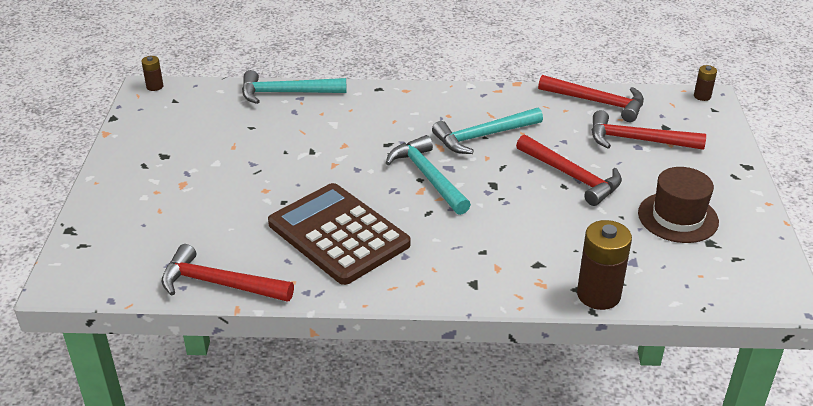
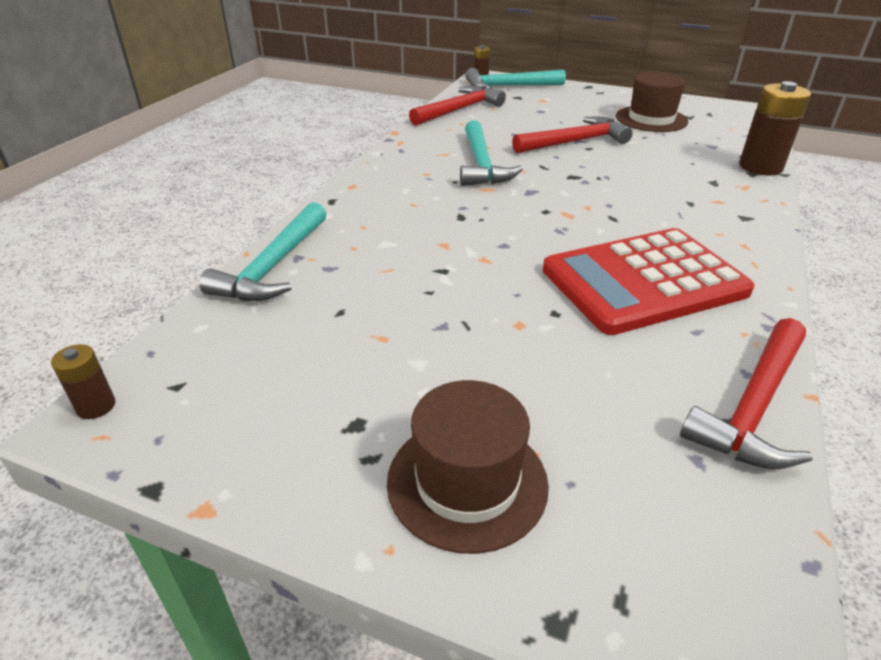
camera: 70 degrees left, 0 degrees up
(136, 194) = (467, 482): none -> brown hat
(338, 234) = (643, 281): brown calculator -> red calculator
(428, 177) = (543, 205): turquoise hammer -> turquoise hammer (508, 86)
(637, 140) = (531, 109): red hammer -> none

